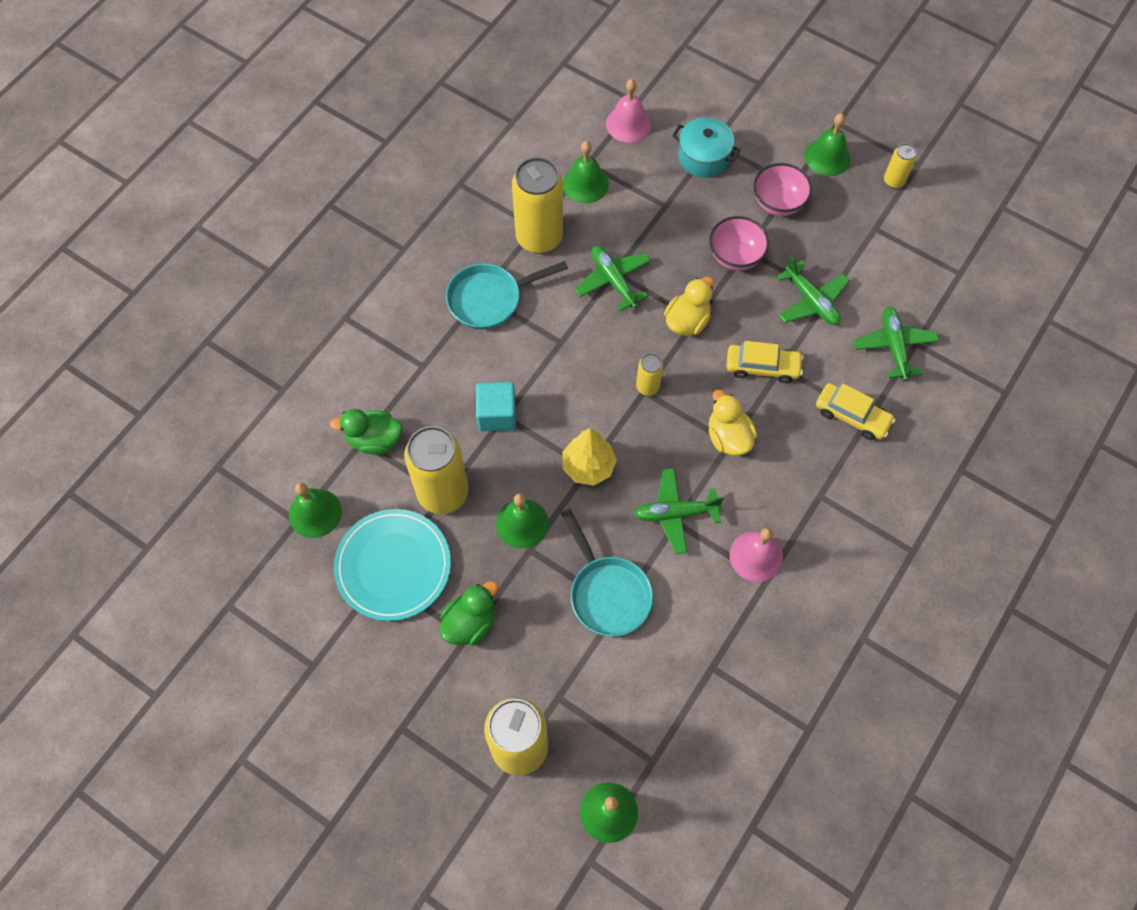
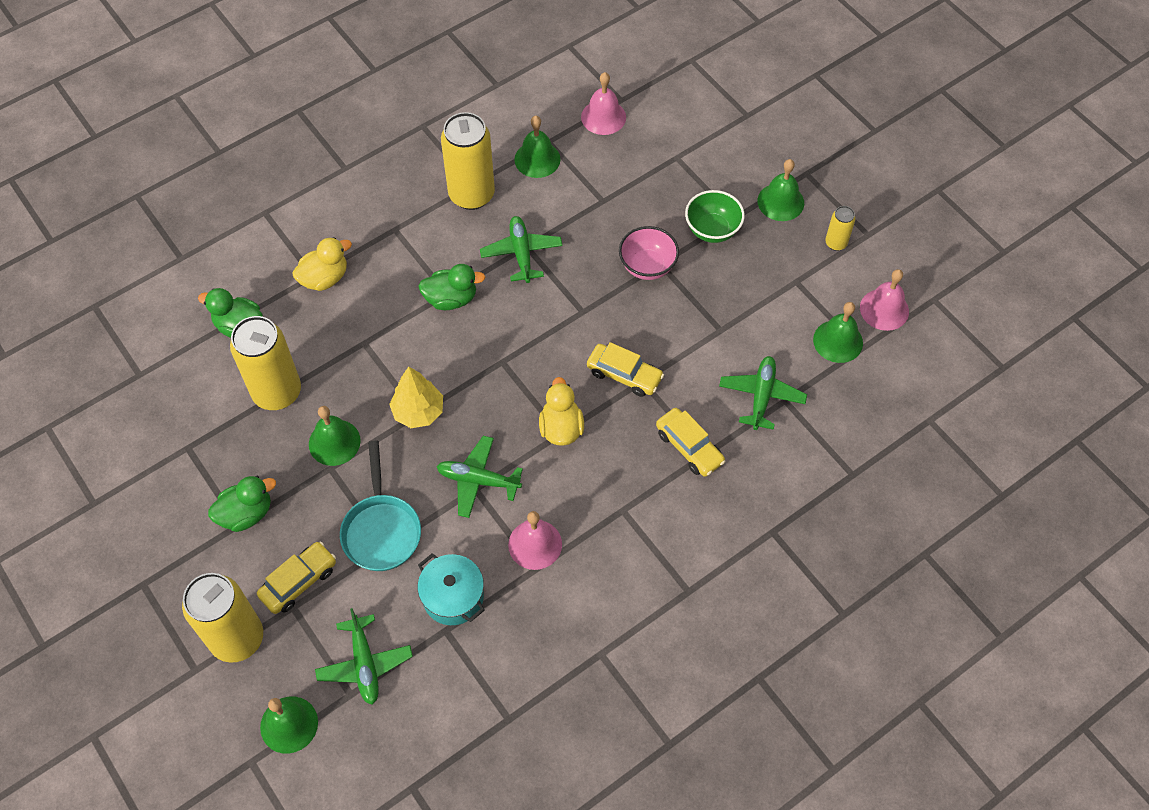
camera: 20 degrees right, 5 degrees down
(315, 513) = (158, 372): green bell -> green bell (838, 341)
(393, 566) = (203, 441): turquoise plate -> none
(490, 299) = (401, 235): turquoise pan -> none
(497, 414) = (358, 339): turquoise cube -> none
(552, 671) = (299, 582): none -> yellow car
(567, 346) = (451, 299): none -> green duck
(647, 386) = (507, 358): yellow can -> none
(687, 321) = (573, 311): yellow duck -> yellow duck (324, 278)
(703, 157) = (660, 168): turquoise pot -> turquoise pot (453, 597)
(778, 203) = (712, 230): pink bowl -> green bowl
(811, 301) = (700, 329): green plane -> green plane (365, 664)
(963, 230) = (884, 309): none -> pink bell

